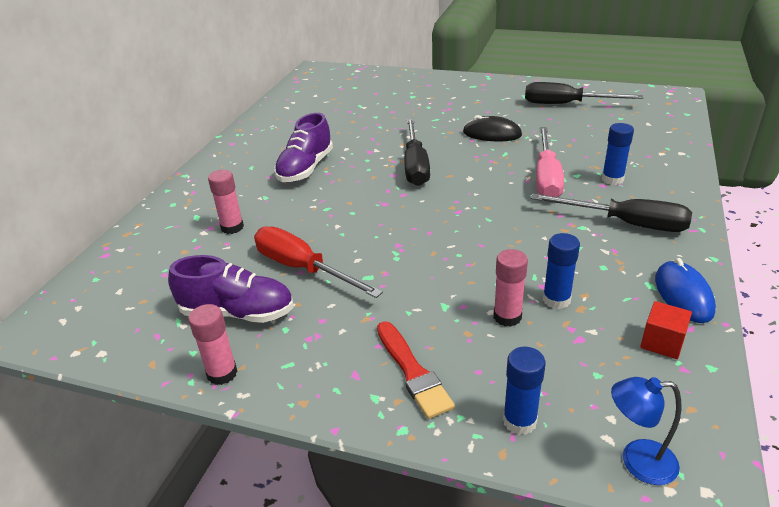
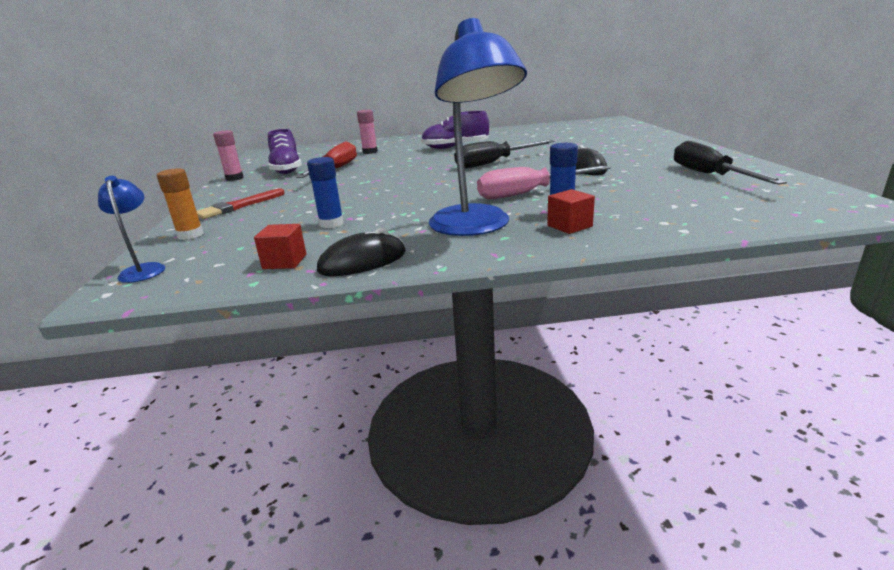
camera: 65 degrees right, 10 degrees down
(507, 317) = (303, 215): pink glue stick -> none
(519, 421) = (190, 235): blue glue stick -> orange glue stick
(626, 223) = (475, 227): black screwdriver -> blue lamp
(649, 185) = (569, 226): none -> red cube
(683, 295) = (362, 262): blue mouse -> black mouse

